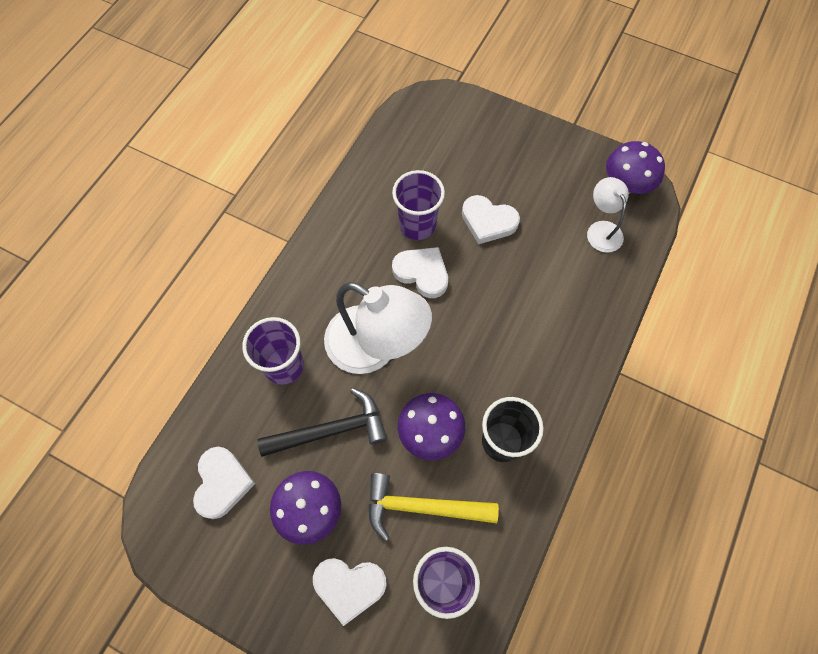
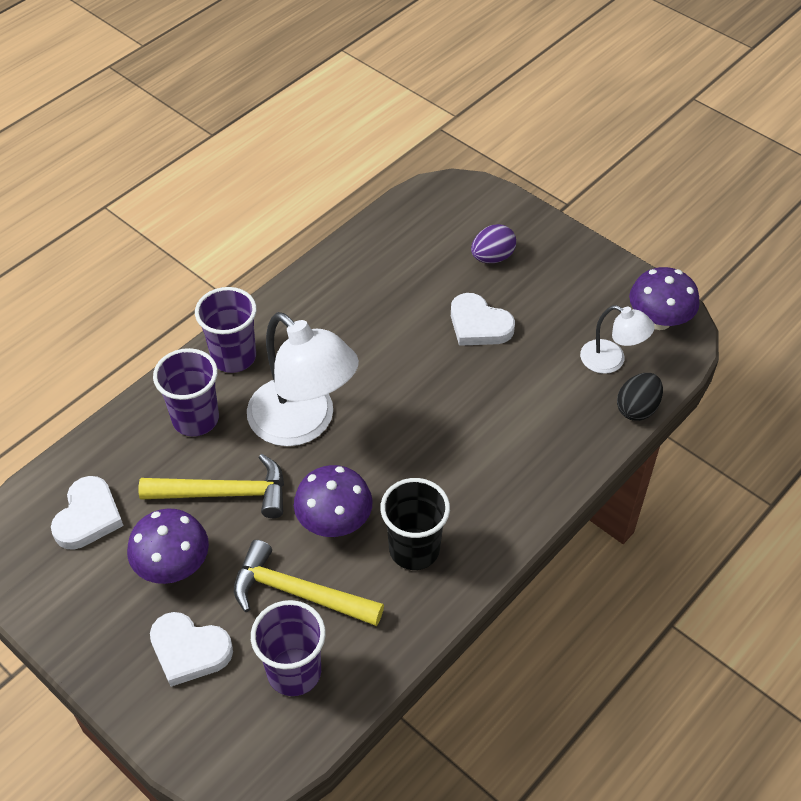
camera: 15 degrees right, 15 degrees down
(330, 430) = (224, 493): black hammer -> yellow hammer
(417, 225) = (395, 312): purple cup -> purple cup (233, 357)
(422, 273) = (383, 361): white heart -> none
(479, 157) = (492, 257): none -> purple egg
(601, 229) = (611, 360): white lamp -> white lamp turned 120 degrees clockwise
(634, 268) = (637, 408): none -> black egg

